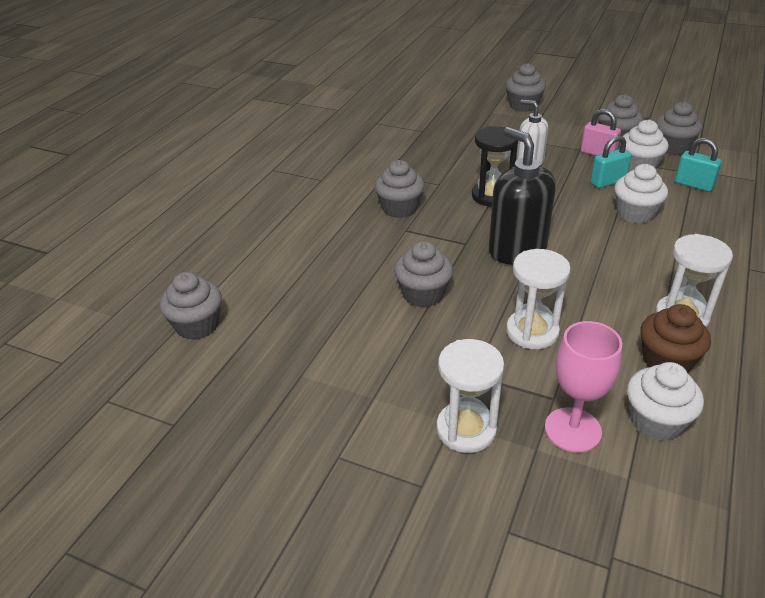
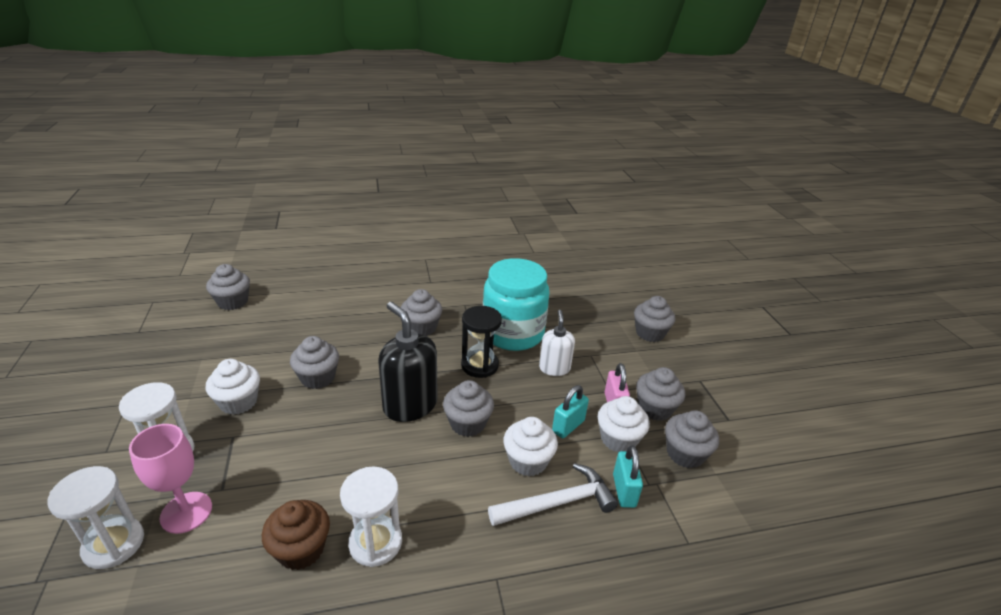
camera: 50 degrees right, 5 degrees down
(460, 164) = (513, 333): none -> turquoise jar
(517, 250) = (410, 405): black soap dispenser -> black soap dispenser turned 60 degrees counterclockwise
(532, 332) = (301, 450): white hourglass -> white hourglass (114, 544)
(567, 227) = (468, 423): none -> grey cupcake
(608, 182) = (568, 426): turquoise padlock -> turquoise padlock turned 75 degrees counterclockwise
(656, 421) = (214, 564): white cupcake -> white cupcake (238, 402)
(689, 216) = (558, 503): none -> white hammer

